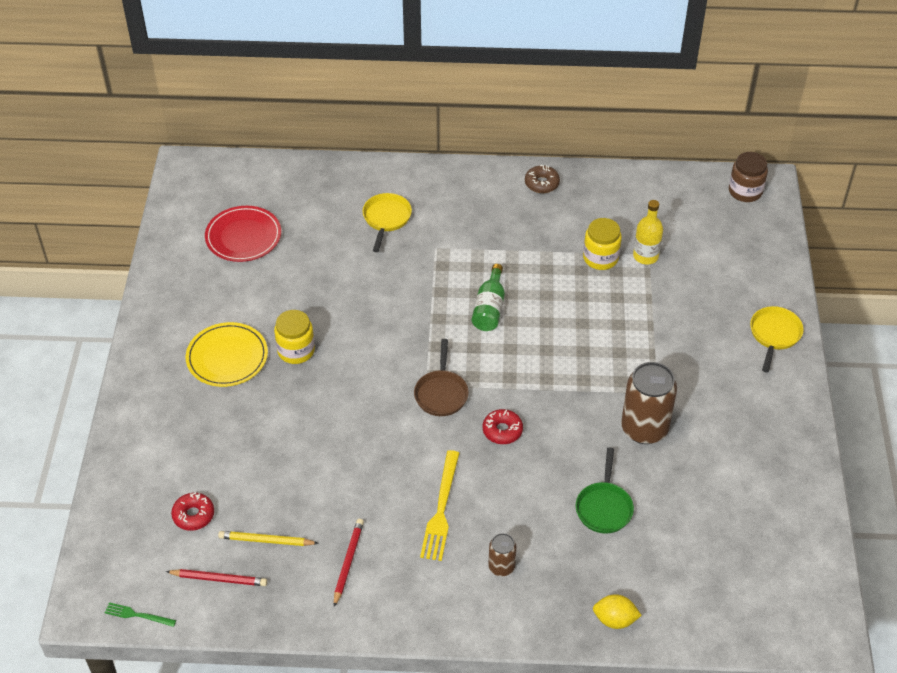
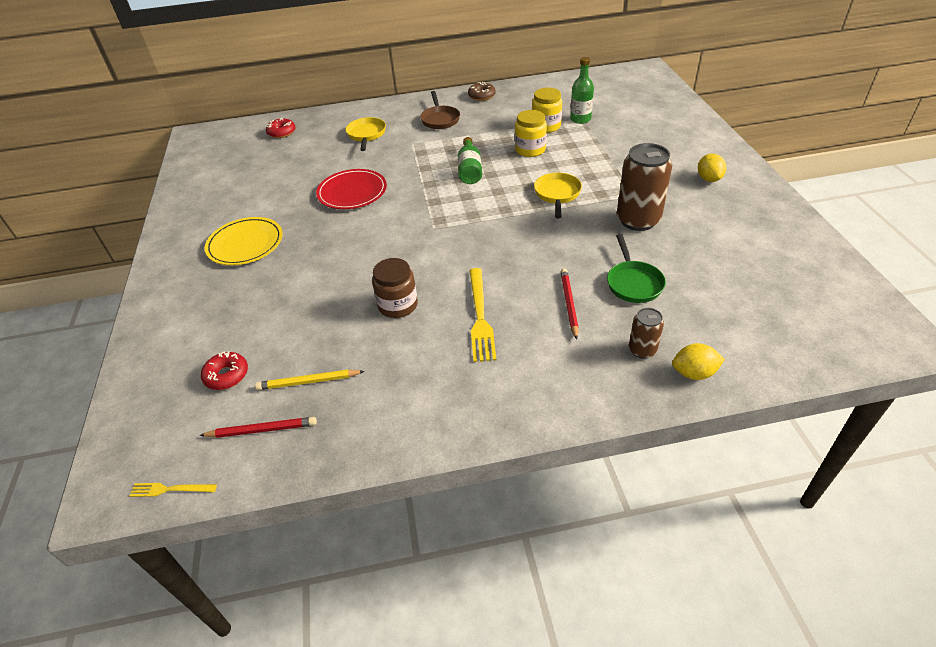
camera: 10 degrees left, 5 degrees down
(137, 615) = (170, 489): green fork -> yellow fork
(243, 236) = (248, 165): red plate -> red plate (352, 192)
(296, 350) = (309, 227): yellow jar -> yellow jar (530, 150)
(348, 562) = (400, 382): red pencil -> red pencil (569, 304)
(441, 393) = (449, 231): brown pan -> brown pan (440, 119)
(501, 567) = (558, 352): brown can -> brown can (642, 350)
(502, 430) = (514, 246): red donut -> red donut (282, 132)
(645, 256) = (580, 119): yellow bottle -> green bottle
(745, 191) = (634, 75): brown jar -> brown jar (398, 305)
(748, 389) = (709, 179): none -> yellow lemon
(774, 335) = (707, 144): yellow pan -> yellow pan (557, 194)

